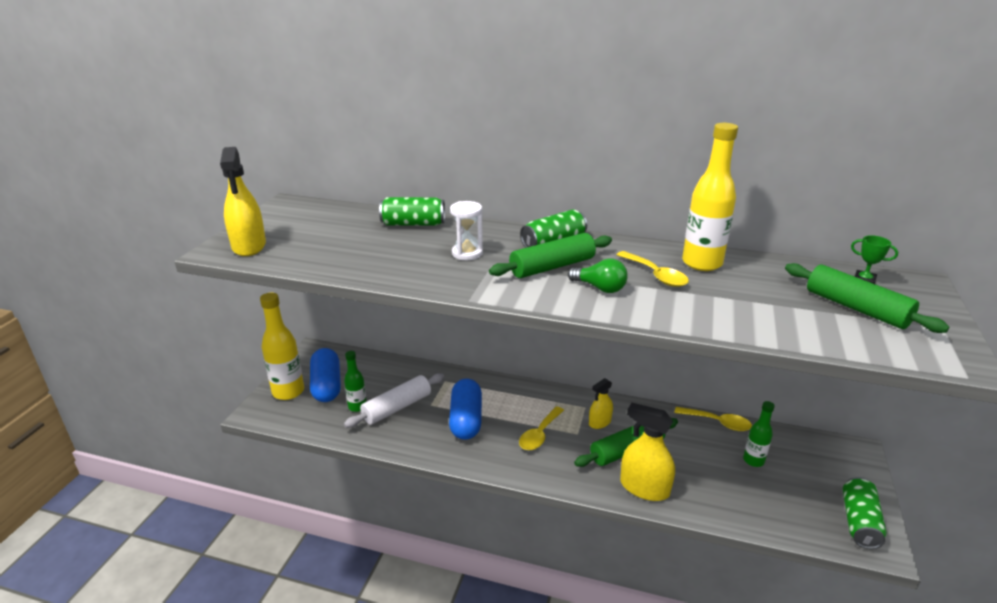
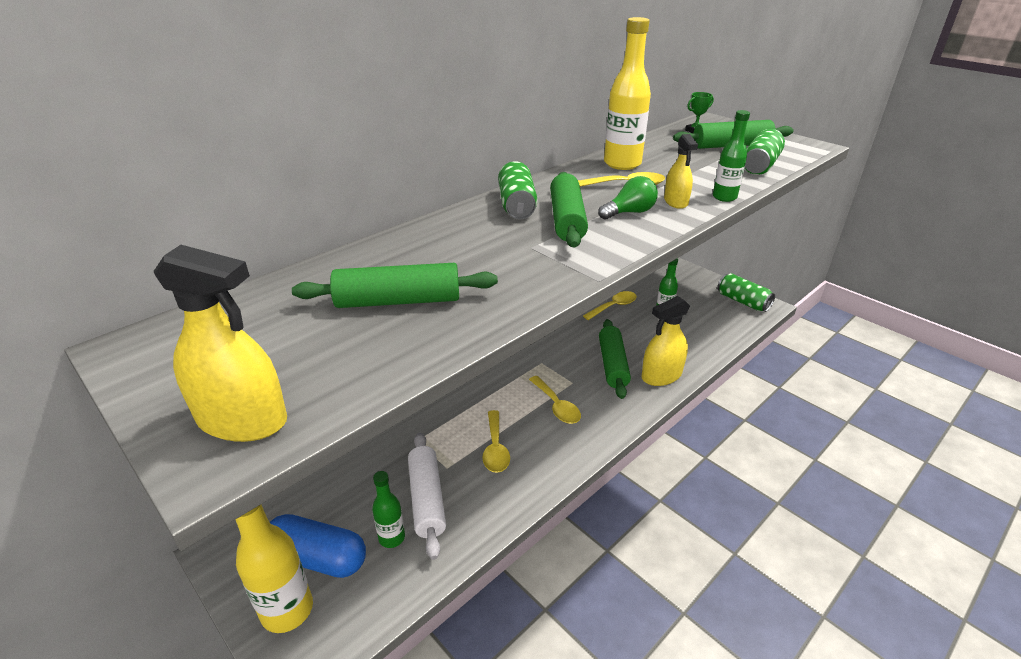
camera: 60 degrees left, 5 degrees up
(380, 246) = (398, 301): none -> green rolling pin
(413, 224) = (365, 264): green can -> green can (760, 165)
(466, 420) = (495, 448): blue capsule -> yellow spoon
(467, 253) = (488, 252): white hourglass -> none
(600, 422) = (568, 363): yellow spray bottle -> yellow spray bottle (675, 202)
(699, 326) = (724, 197): none -> green bottle

